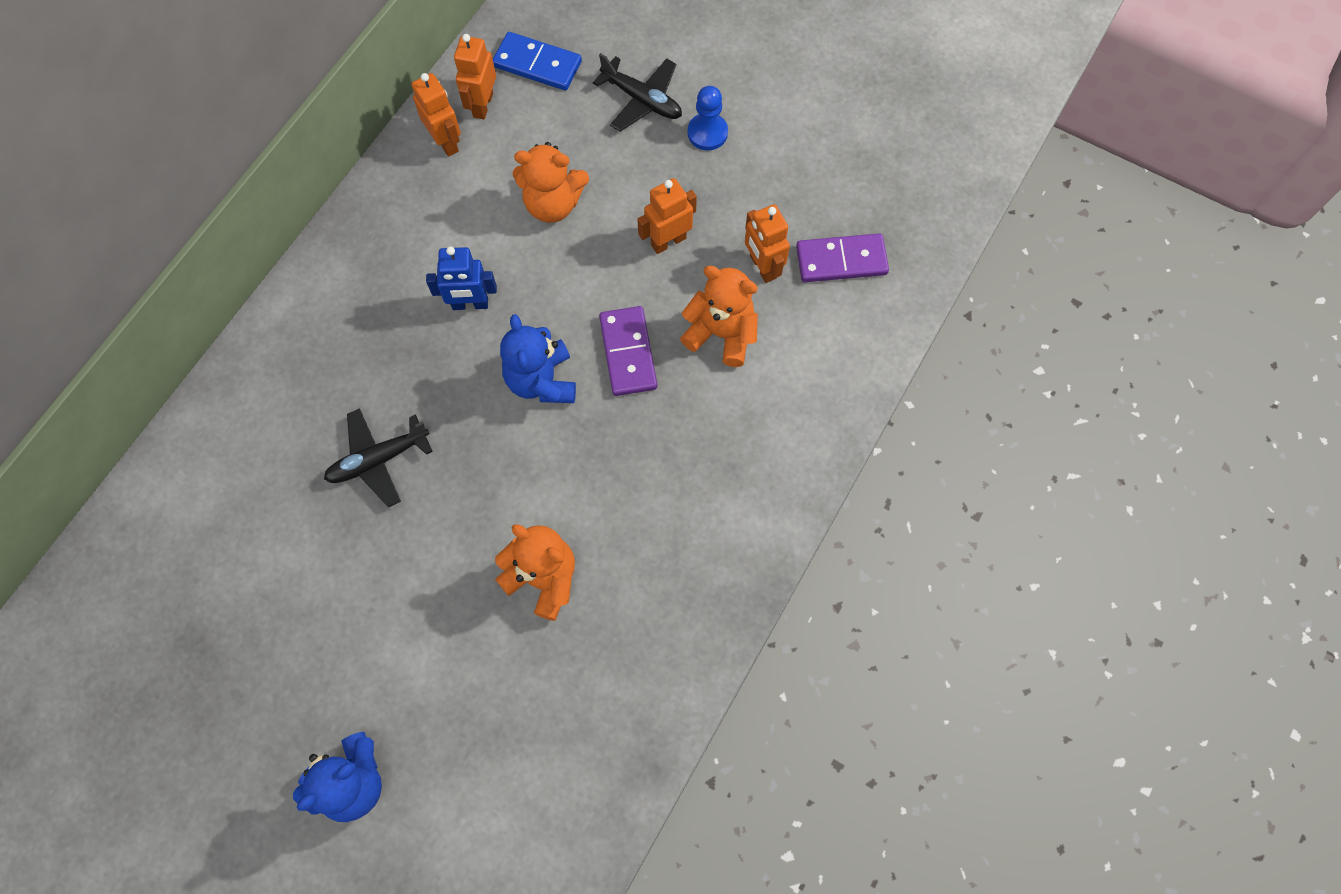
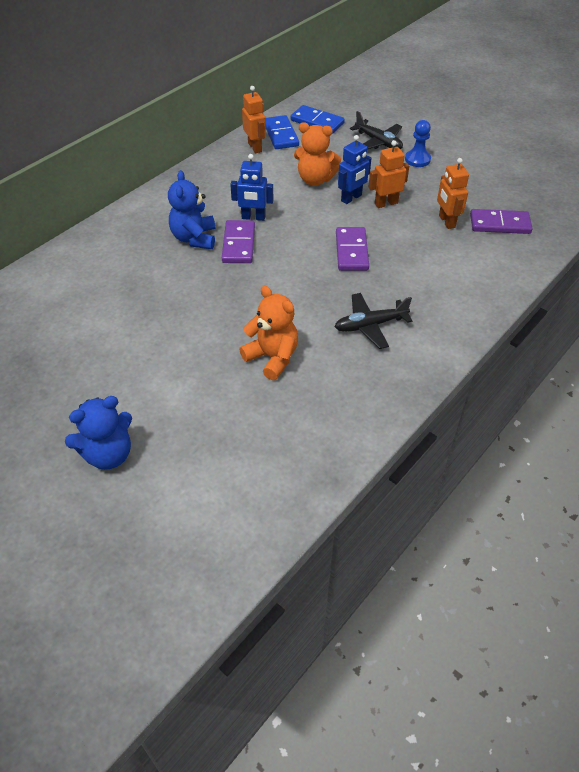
camera: 10 degrees right, 20 degrees down
(378, 460) = (175, 283): black plane -> black plane (370, 325)
(457, 365) = (238, 244): none -> purple domino
(482, 105) = (280, 135): orange robot -> blue domino
(541, 380) = (292, 258): blue teddy bear -> blue teddy bear (194, 238)
(614, 238) = (351, 198): none -> blue robot
(721, 334) = (415, 249): orange teddy bear -> none

